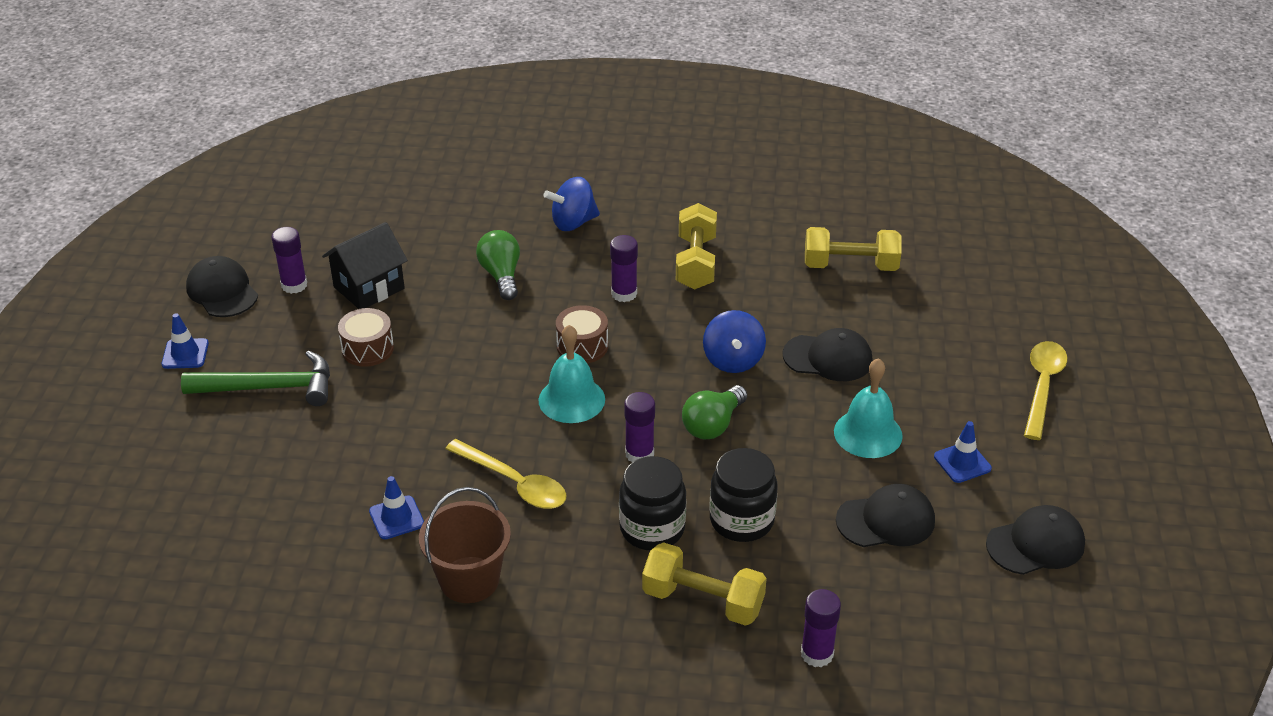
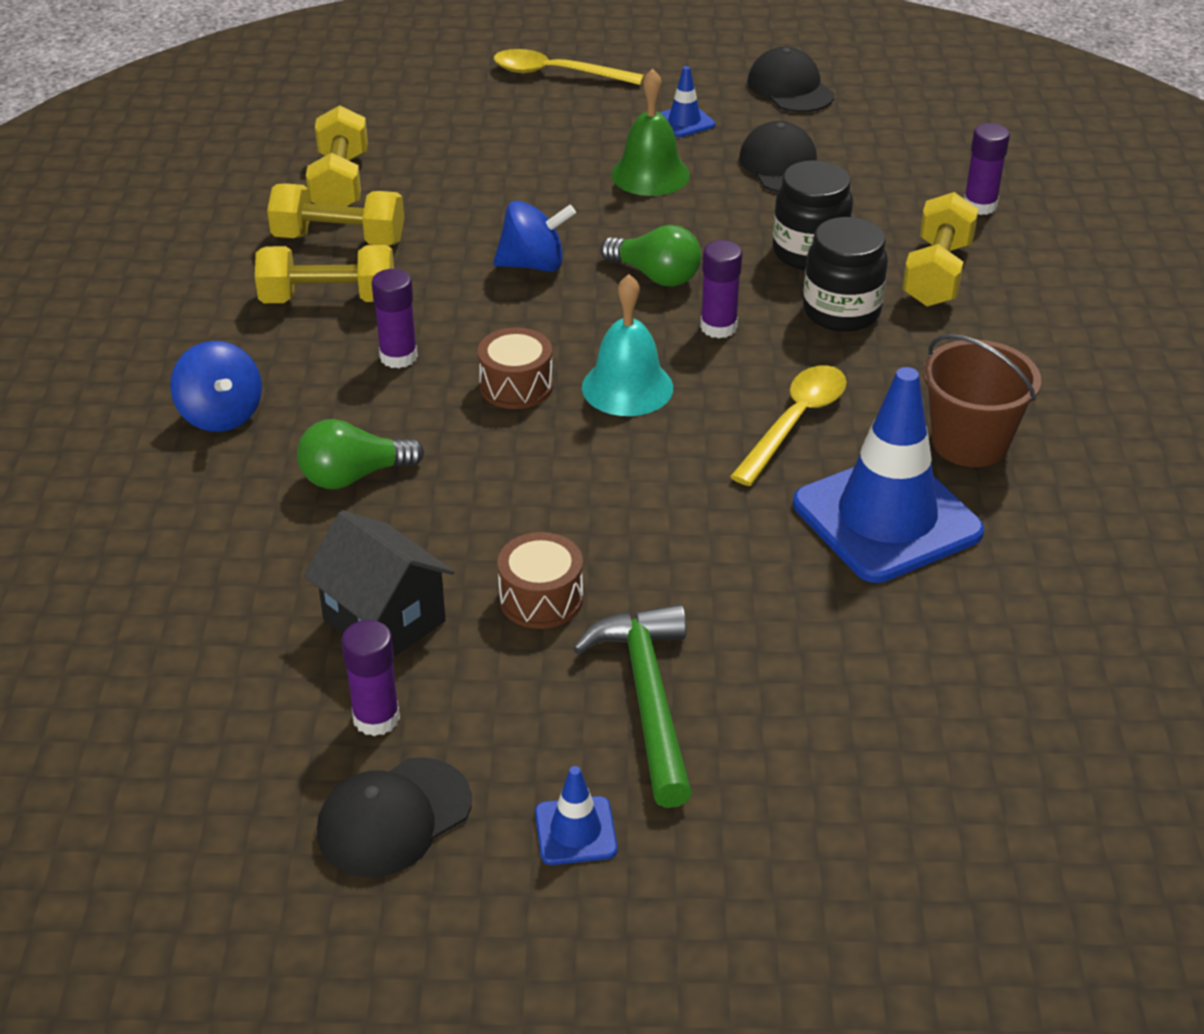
camera: 95 degrees left, 0 degrees up
(396, 518) = (886, 518): blue traffic cone -> blue traffic cone, size x2.31
(772, 266) = (339, 239): none -> yellow dumbbell
(828, 358) = (522, 199): black cap -> none
(868, 433) = (650, 174): turquoise bell -> green bell

